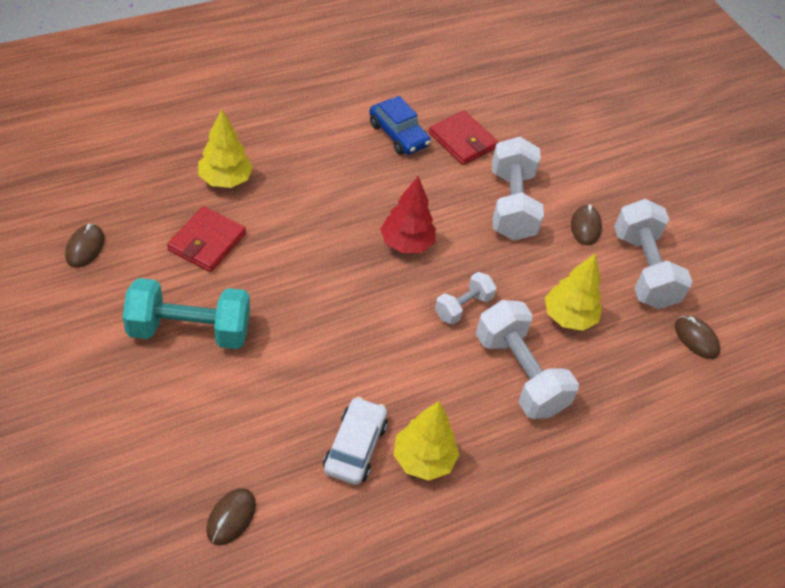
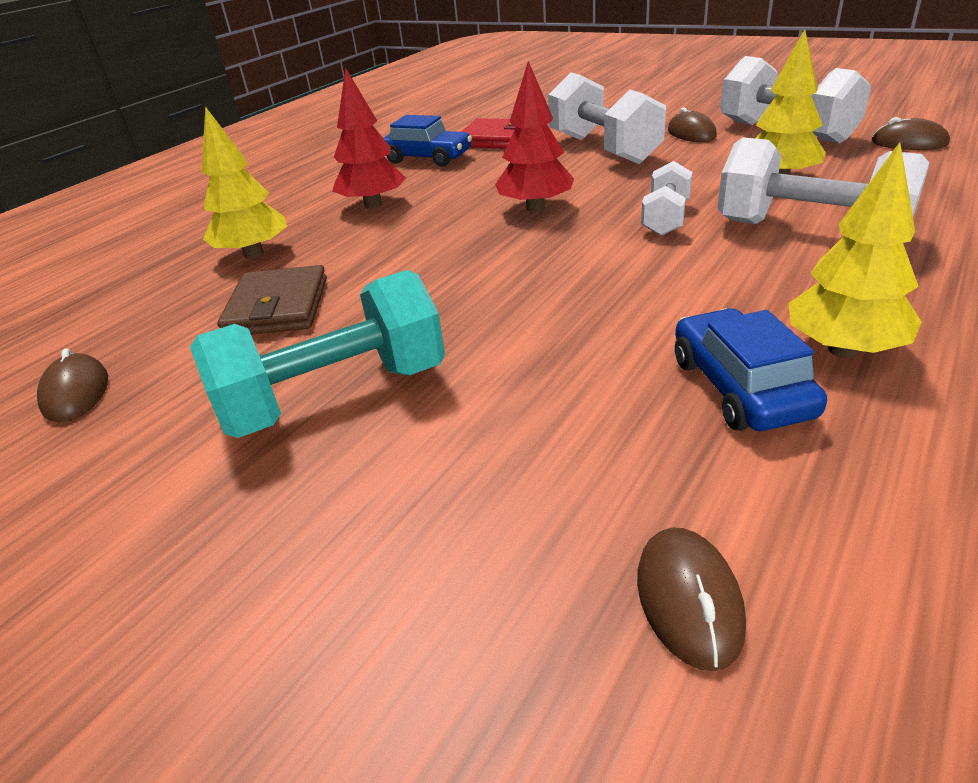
camera: 20 degrees left, 15 degrees down
(207, 242) = (277, 307): red wallet -> brown wallet
(323, 172) = (373, 205): none -> red tree
(355, 447) = (740, 387): white car -> blue car

